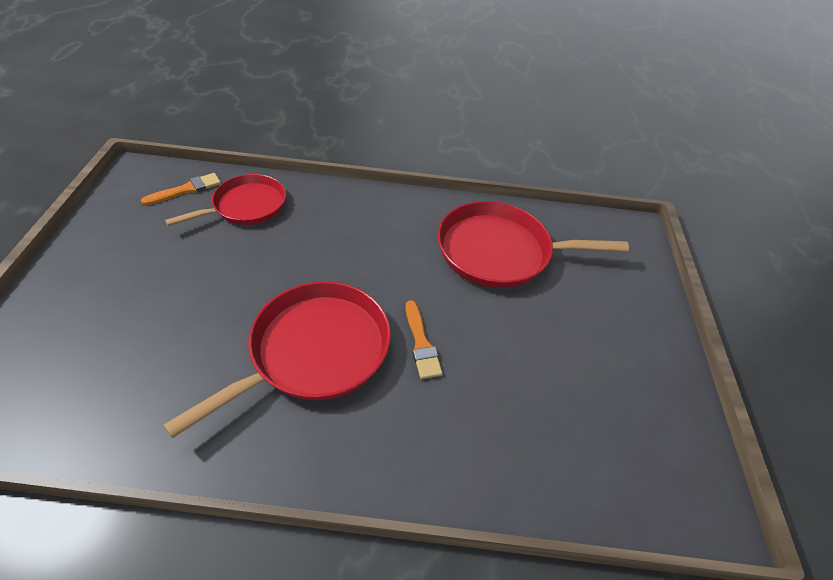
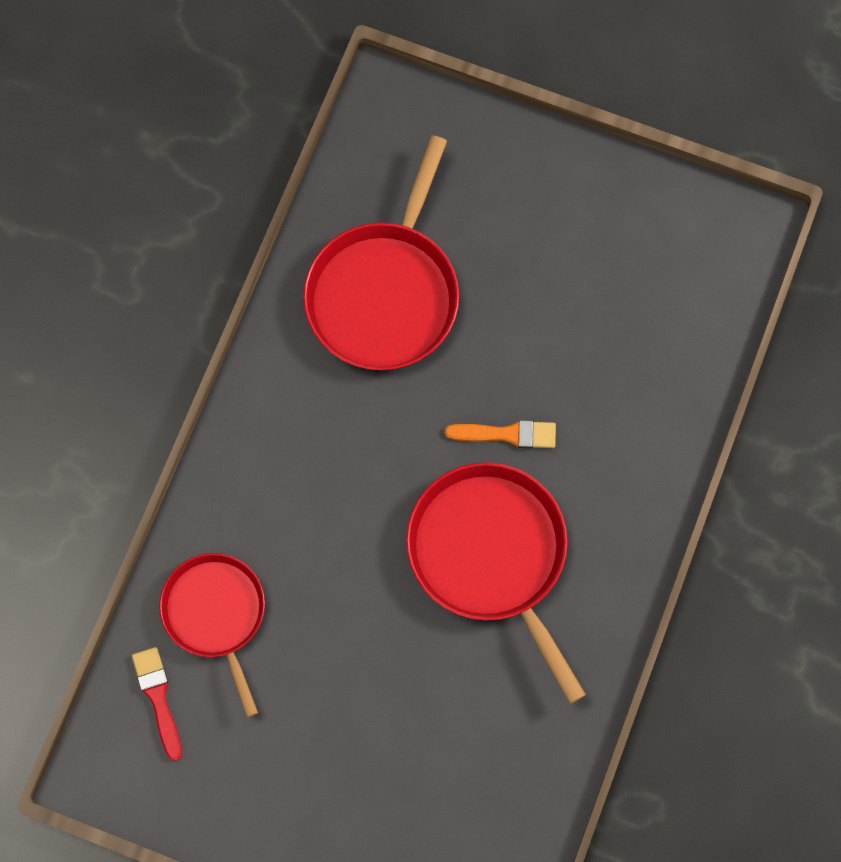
camera: 70 degrees left, 25 degrees up
(186, 189) = (158, 698): orange brush -> red brush

